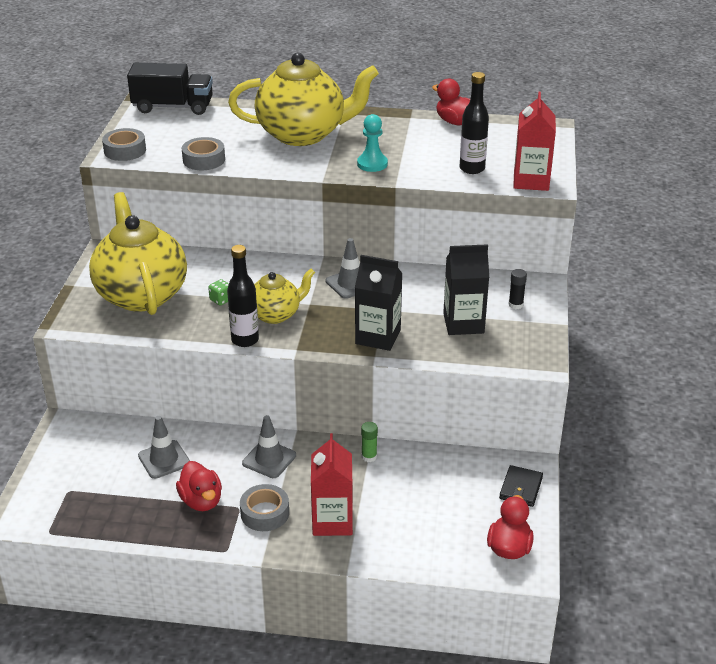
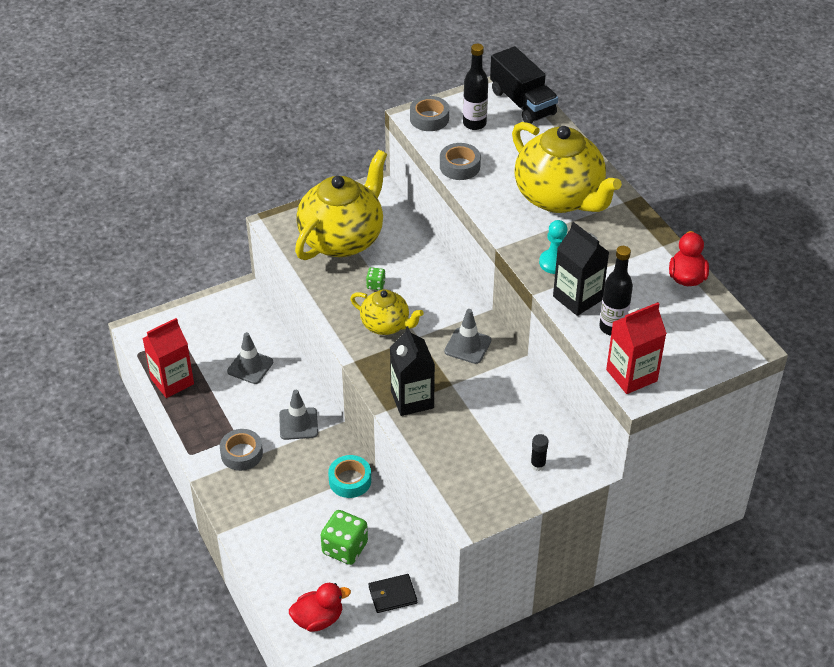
camera: 55 degrees right, 10 degrees up
(201, 501) = (226, 412): red duck -> none
(245, 340) = (339, 326): black bottle -> black bottle (474, 124)
(332, 521) = (263, 496): red carton -> red carton (172, 381)
(369, 457) = (350, 480): green glue stick -> turquoise tape
(443, 494) = (345, 548): none -> green dice
(463, 323) = (478, 443): black carton -> black carton (577, 298)

